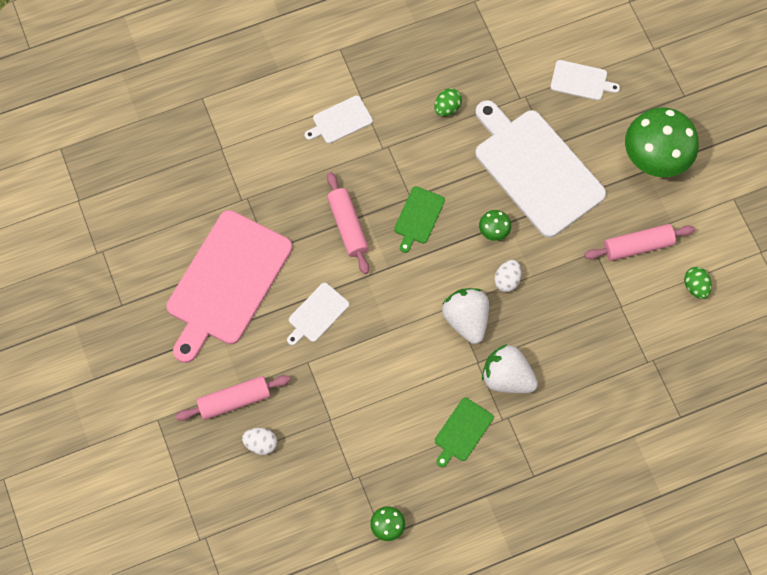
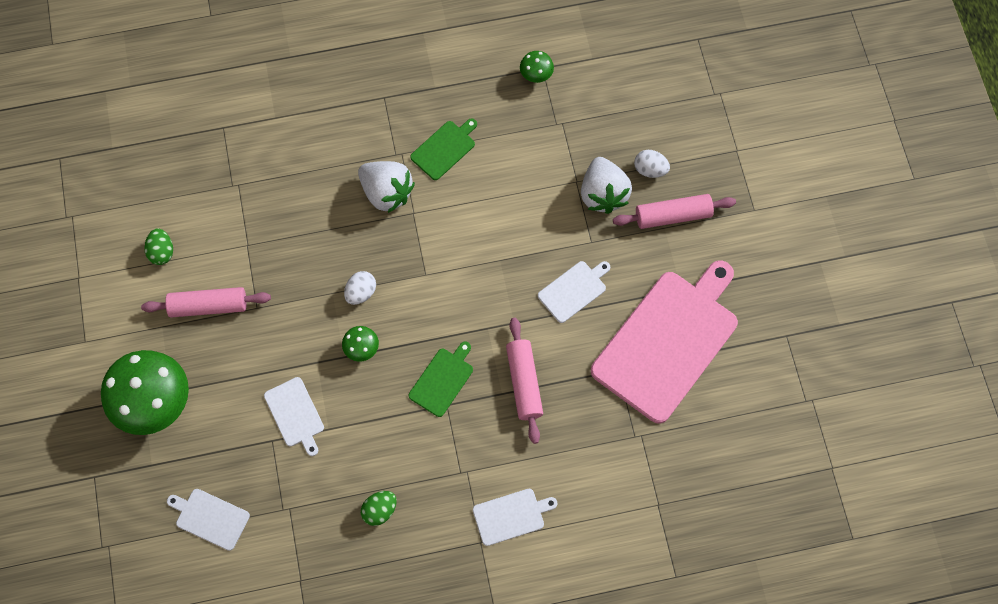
camera: 170 degrees left, 0 degrees up
(466, 319) = (415, 258): white strawberry -> white strawberry (603, 194)
(536, 169) = (295, 414): white cutting board -> white cutting board, size x0.44

